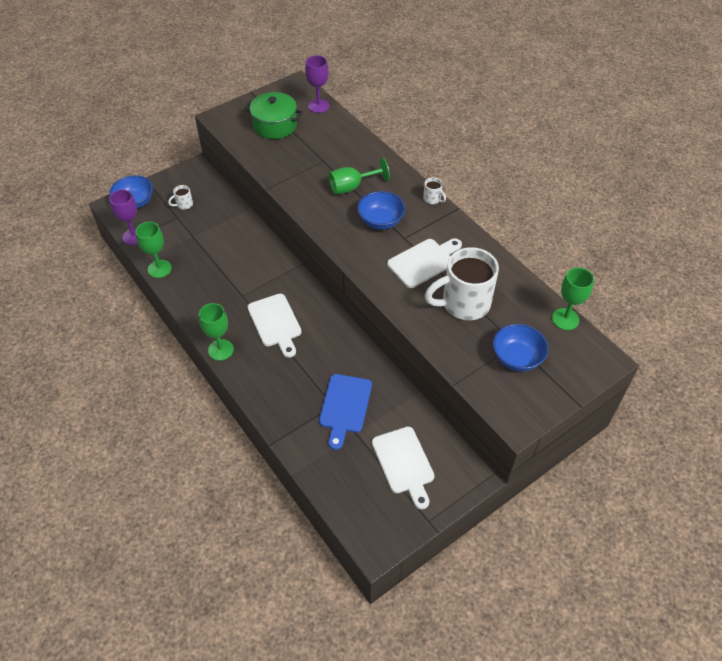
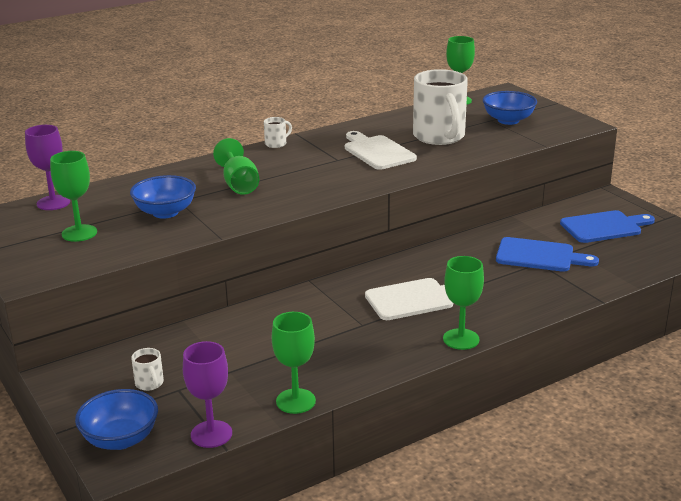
camera: 85 degrees left, 25 degrees down
(275, 125) = (79, 233): green pot -> green goblet
(380, 221) = (307, 170): blue bowl -> blue bowl (165, 212)
(404, 463) = (604, 227): white cutting board -> blue cutting board

